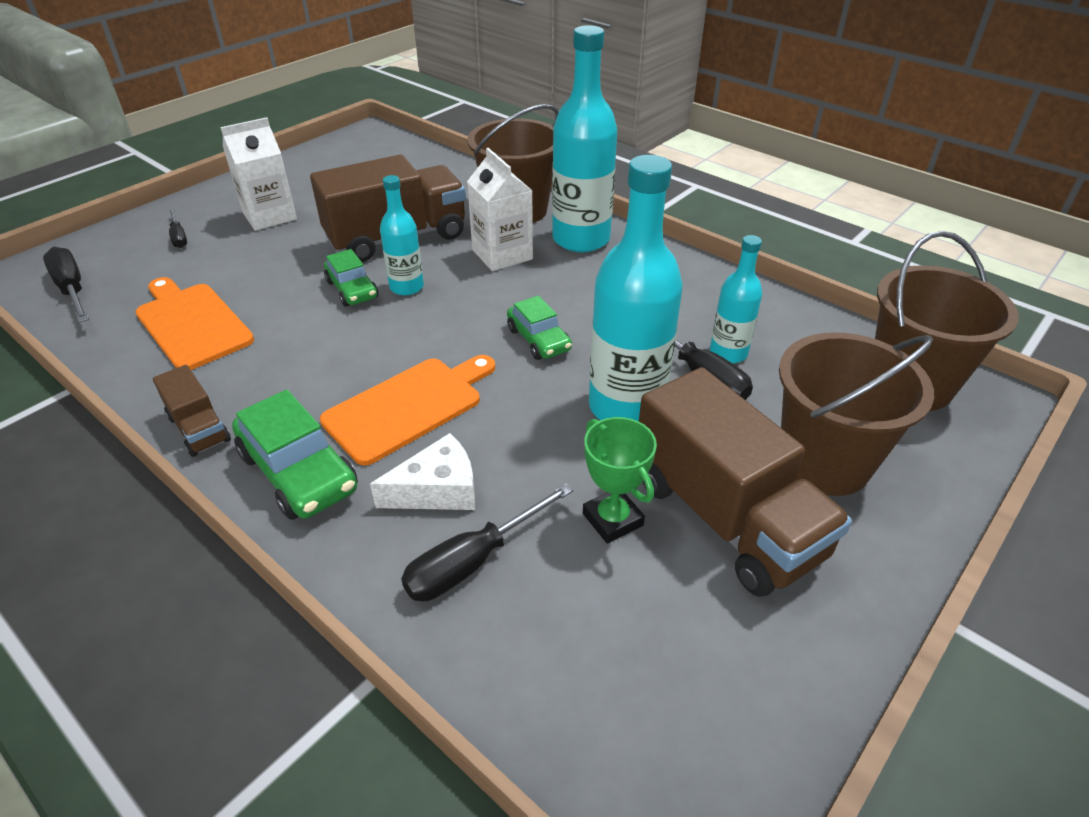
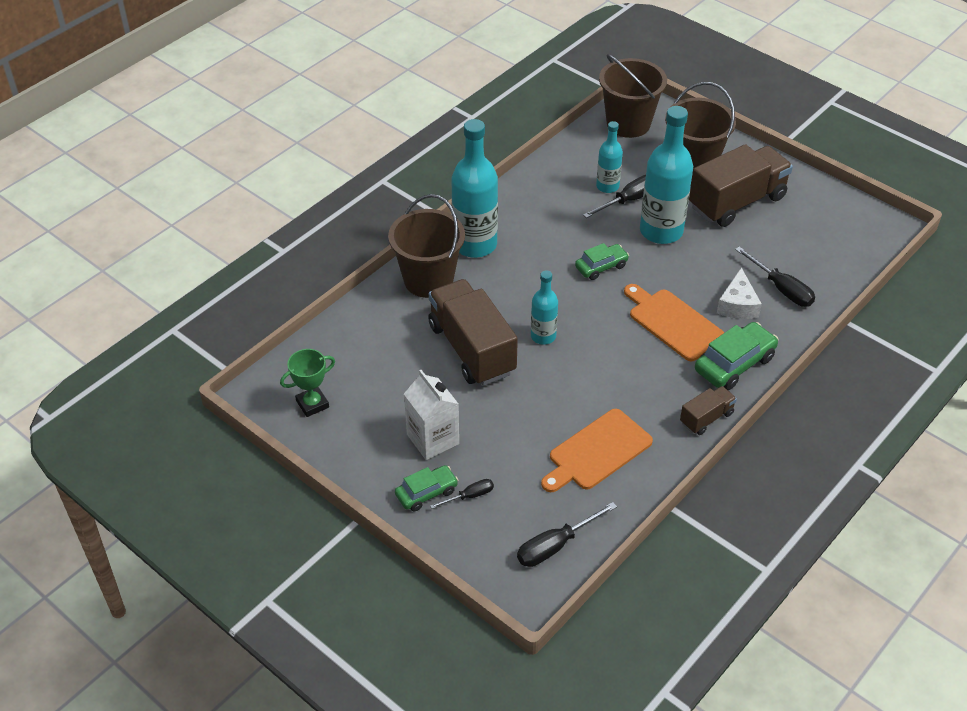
camera: 90 degrees left, 5 degrees up
(352, 290) = (548, 366): green car -> green car (426, 493)
(438, 490) = (737, 305): white cheese -> white cheese turned 150 degrees counterclockwise
(502, 254) = (497, 287): white carton -> none
(612, 519) = (745, 240): green trophy -> green trophy (312, 404)

